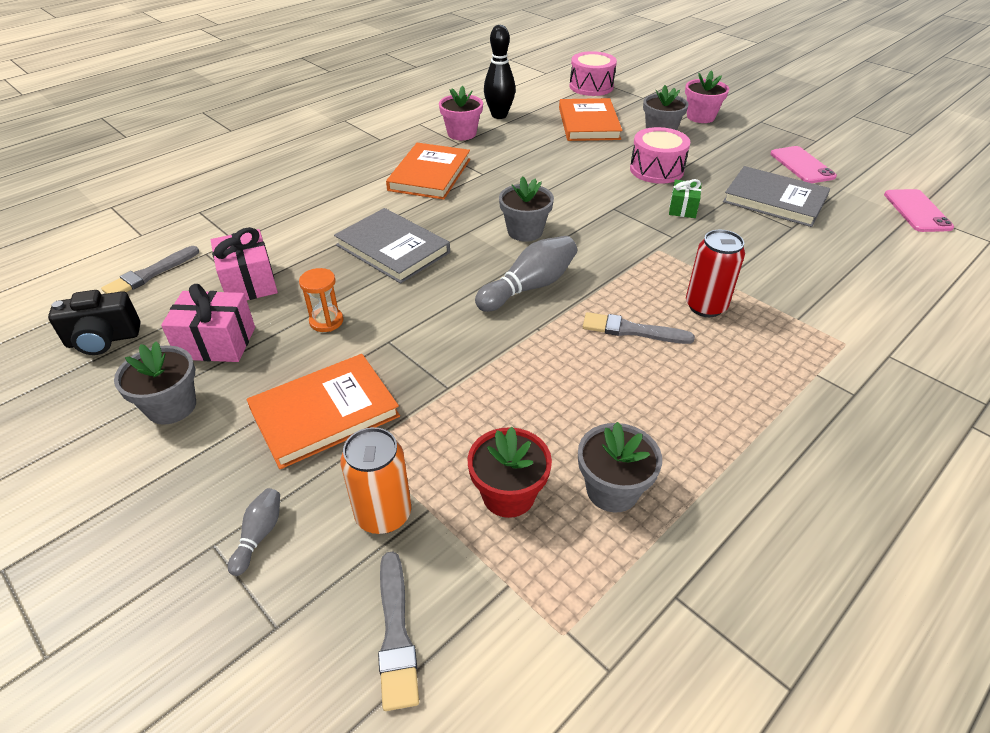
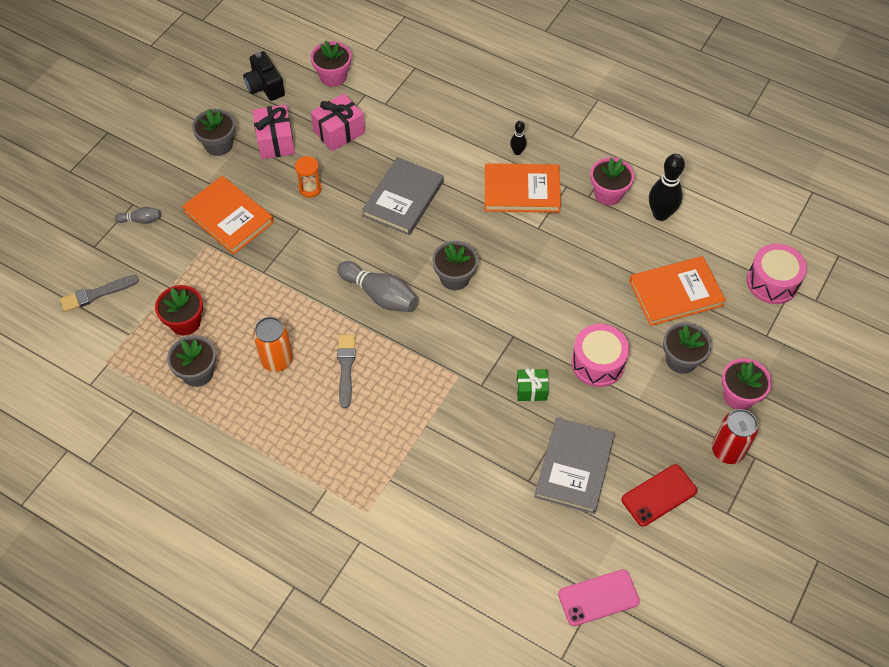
camera: 75 degrees right, 15 degrees up
(150, 274) = (333, 76): grey brush -> pink flower pot
(377, 169) = (517, 152): none -> black bowling pin
(383, 514) = (162, 268): orange can -> orange can (277, 360)
(705, 306) = (388, 414): red can -> red can (727, 450)
(802, 165) = (659, 495): pink phone -> red phone

